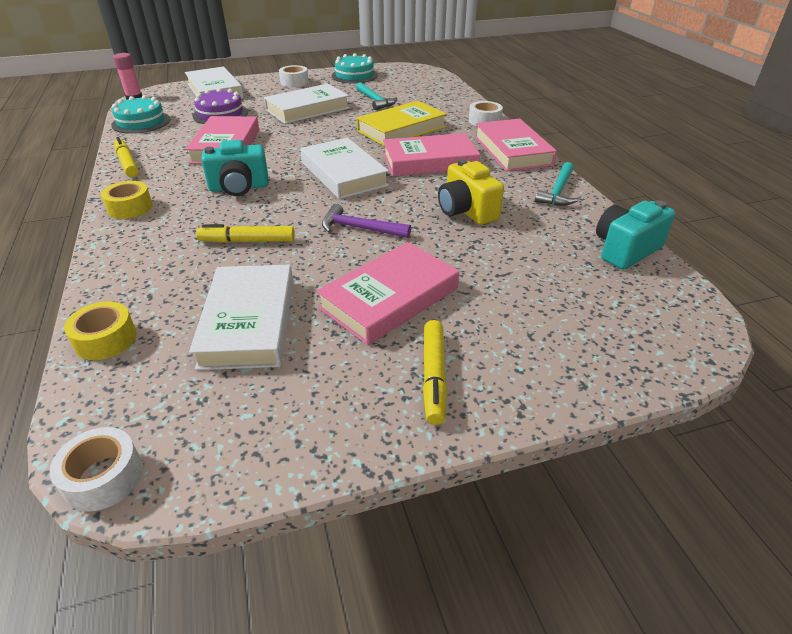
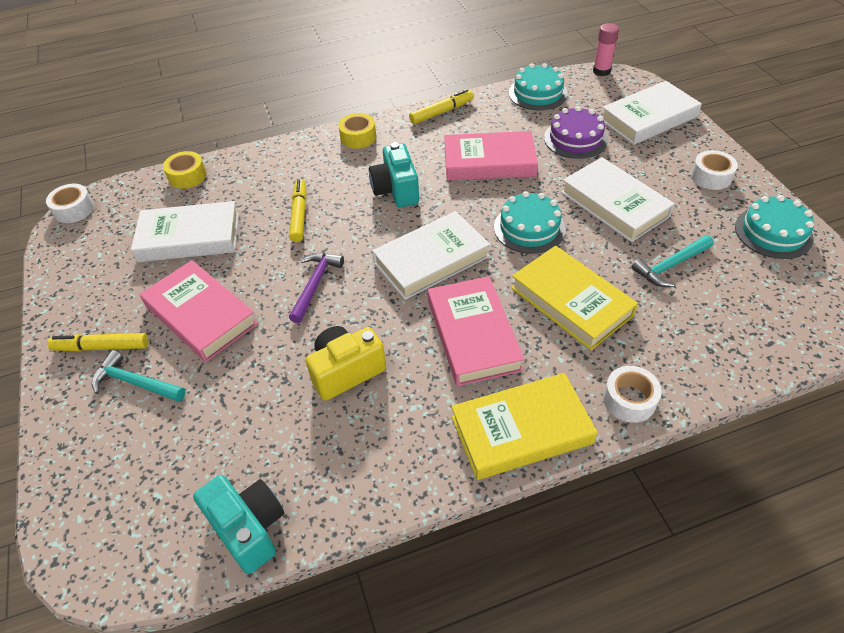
camera: 90 degrees right, 10 degrees up
(320, 136) = (529, 228): none -> turquoise cake
(512, 150) = (521, 430): pink book -> yellow book
(558, 192) = (395, 474): turquoise hammer -> turquoise hammer (135, 383)

